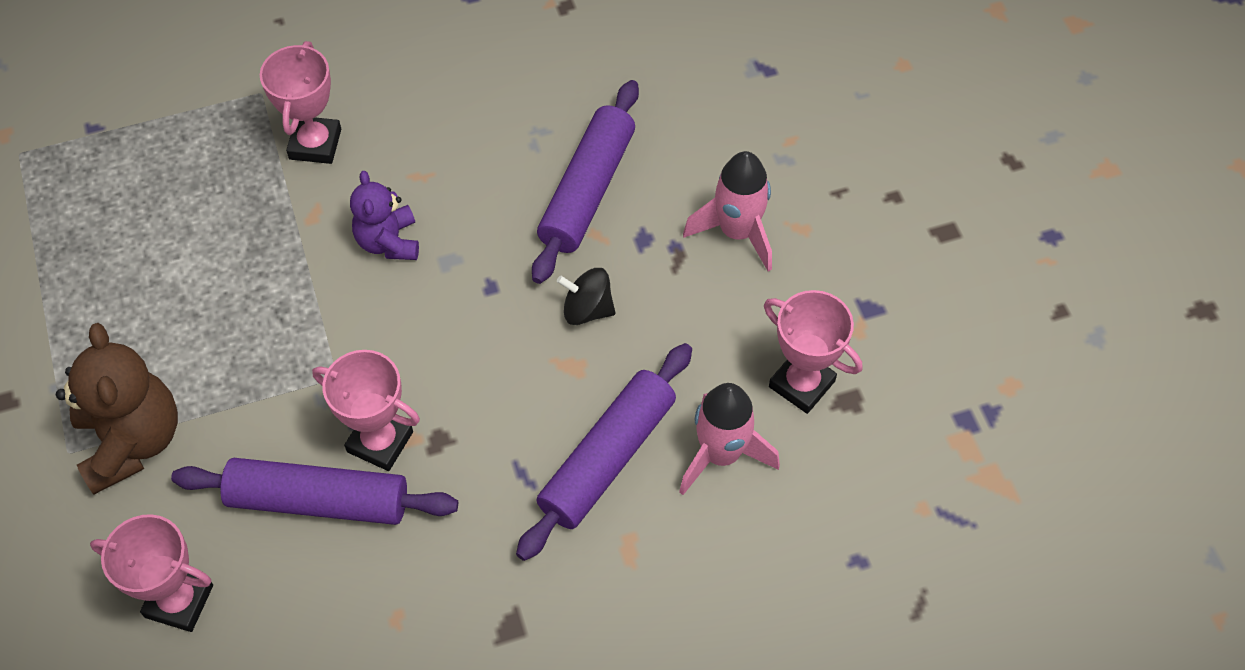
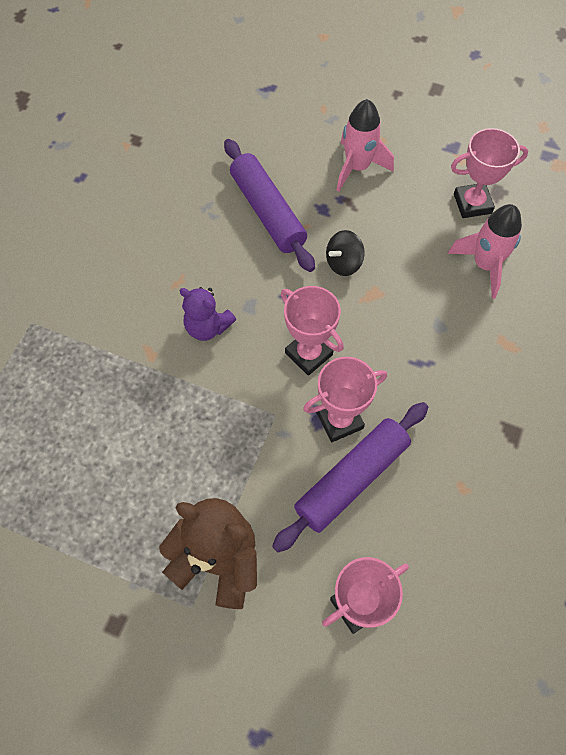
camera: 50 degrees left, 5 degrees up
(315, 144) = (100, 319): pink trophy -> pink trophy (308, 354)
(607, 457) = (444, 316): purple rolling pin -> none

